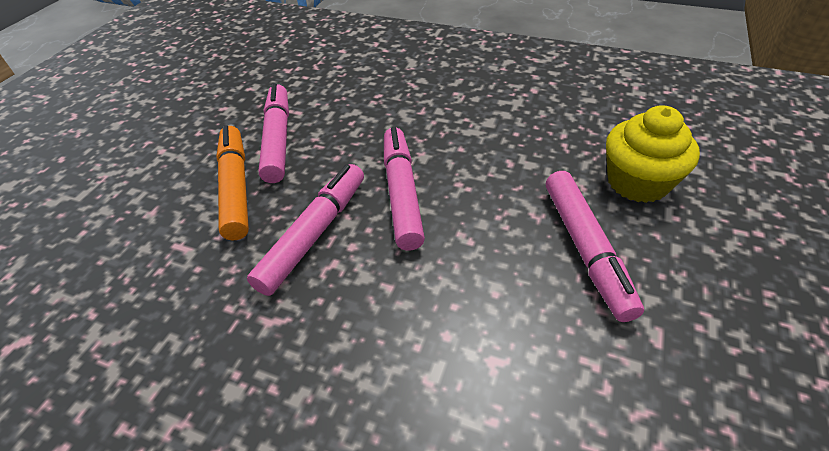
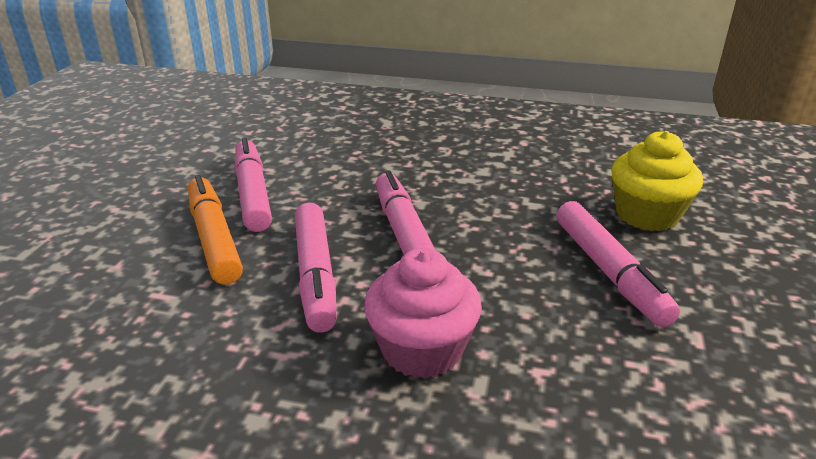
camera: 10 degrees left, 15 degrees down
(314, 234) = (316, 275): pink marker -> pink marker turned 150 degrees clockwise
(391, 326) = (422, 350): none -> pink cupcake

